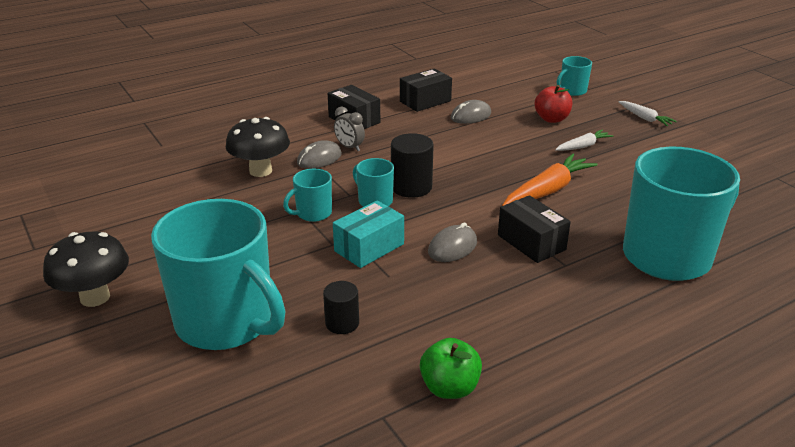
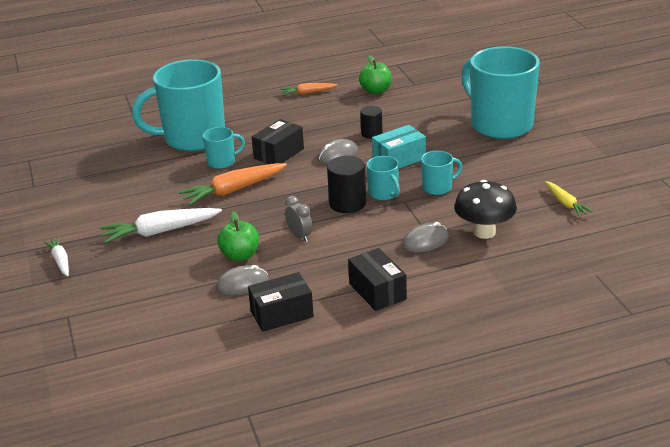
camera: 165 degrees left, 0 degrees up
(95, 297) = (593, 143): black mushroom -> none
(166, 207) = (565, 203): none -> yellow carrot
(342, 323) = (427, 119): black cylinder -> black cylinder (371, 133)
(349, 147) = (392, 252): grey clock -> grey clock (300, 236)
(489, 134) = (240, 255): none -> green apple
(531, 242) = (279, 153): black box -> black box turned 60 degrees clockwise
(552, 119) = (158, 270): red apple -> none
(569, 369) = (308, 93): none -> orange carrot
(572, 91) = (92, 313): turquoise mug -> turquoise mug (222, 162)
(583, 146) = (160, 232): white carrot -> white carrot, size x1.73

